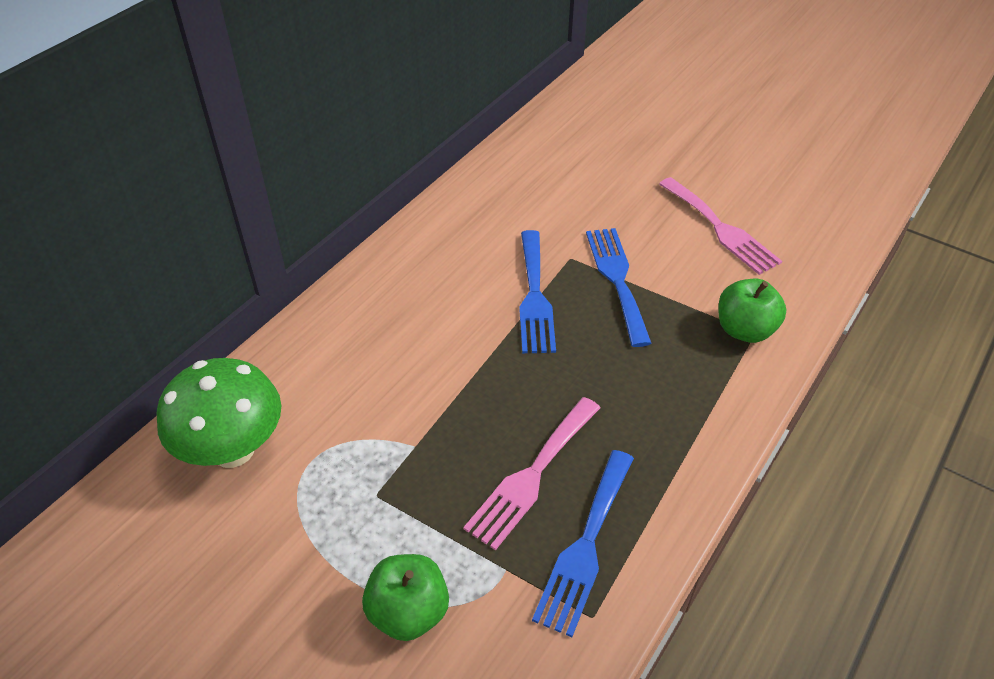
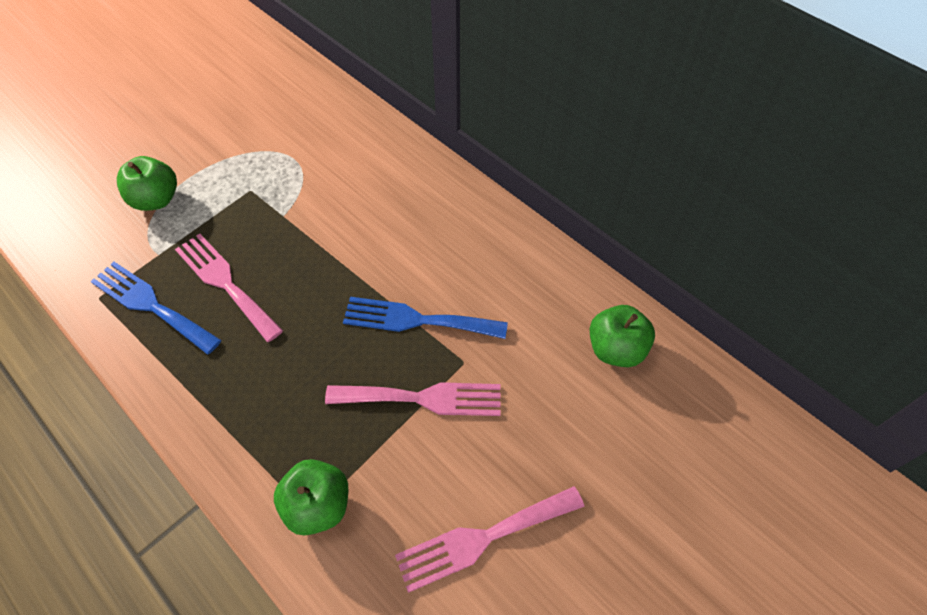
camera: 100 degrees right, 10 degrees up
(233, 449) = (319, 120): green mushroom -> none
(527, 170) = (615, 349): none -> green apple
(617, 279) = (423, 398): blue fork -> pink fork

